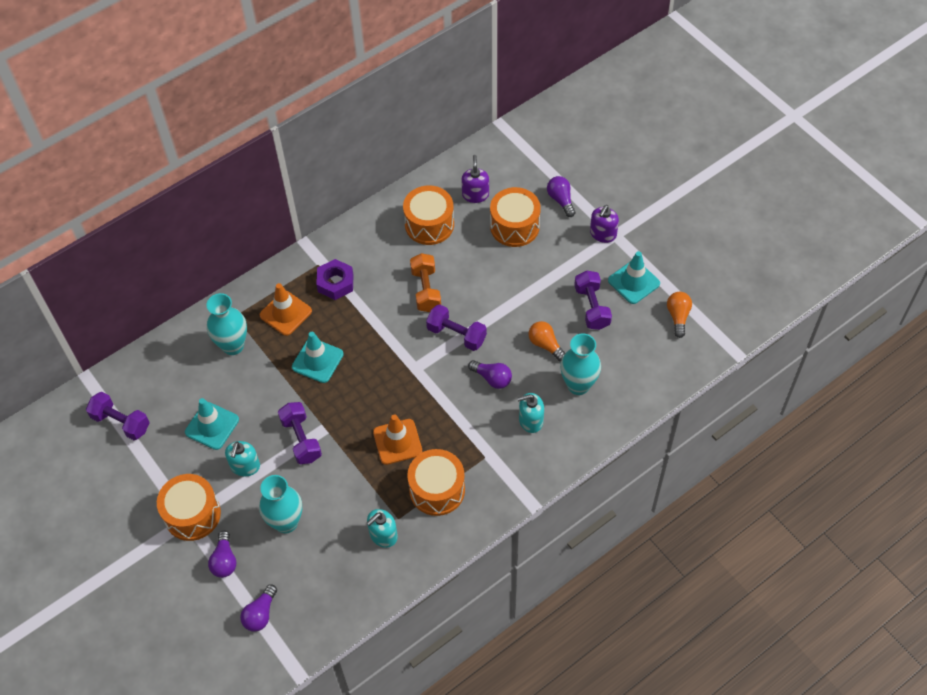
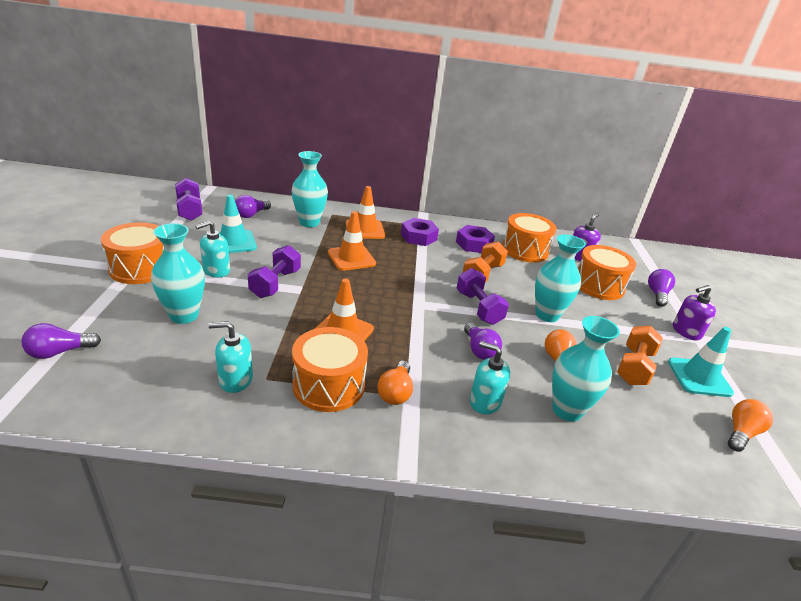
camera: 35 degrees right, 25 degrees down
(224, 560) = (107, 303): purple light bulb -> purple light bulb (251, 214)
(317, 360) = (351, 258): turquoise traffic cone -> orange traffic cone
(385, 252) = (474, 244): none -> purple nut
(477, 460) = (395, 392): none -> orange light bulb
(505, 300) = (547, 315): none -> turquoise vase
(591, 307) = (634, 367): purple dumbbell -> orange dumbbell

